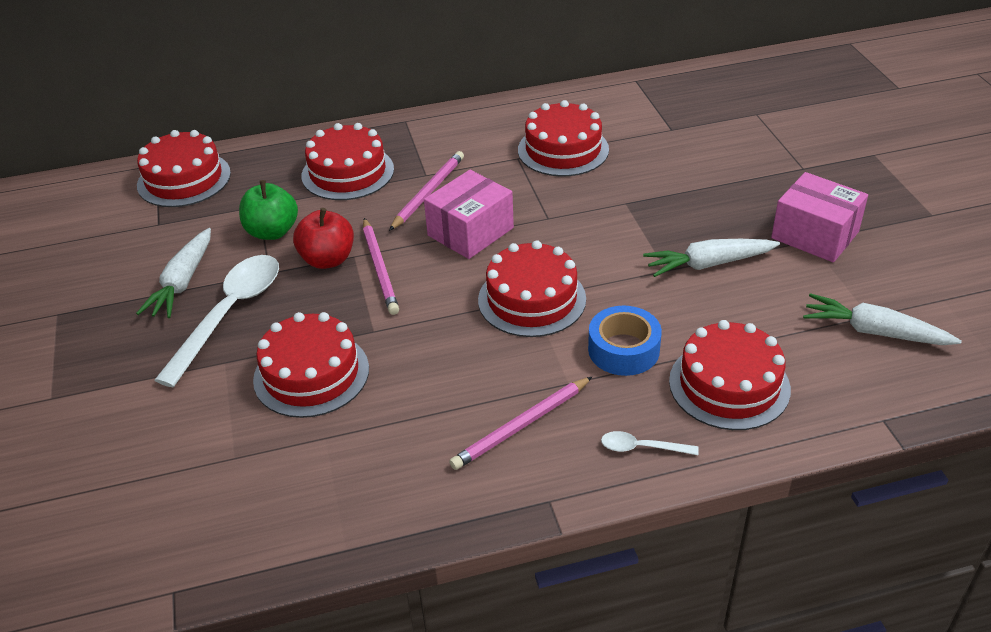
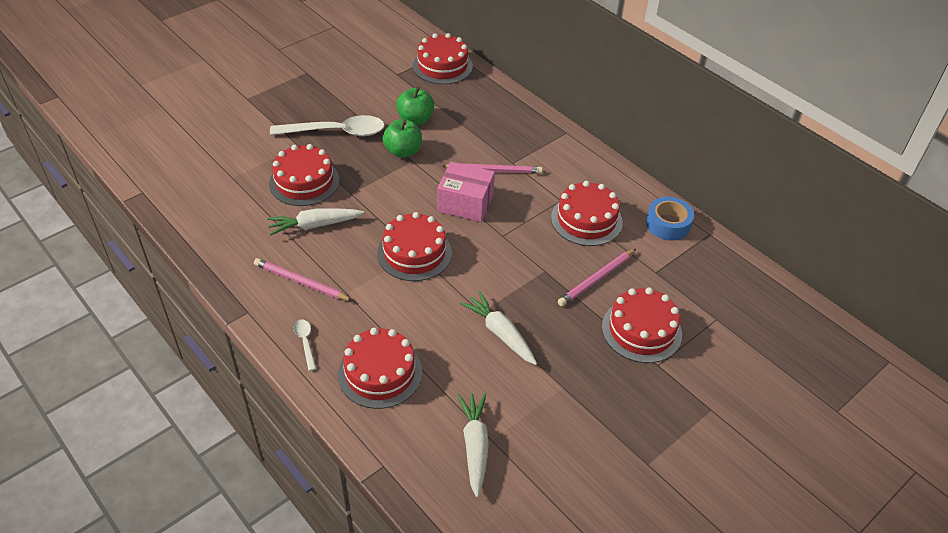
camera: 60 degrees right, 5 degrees up
(183, 282) = (353, 104): white carrot -> white carrot (315, 225)
(328, 259) = (403, 151): red apple -> green apple
(348, 172) = (492, 128): red cake -> red cake (641, 330)
(380, 268) = (407, 176): pink pencil -> pink pencil (596, 279)
(623, 350) = (388, 311): blue tape -> blue tape (668, 224)
(815, 235) = (571, 389): pink box -> none

